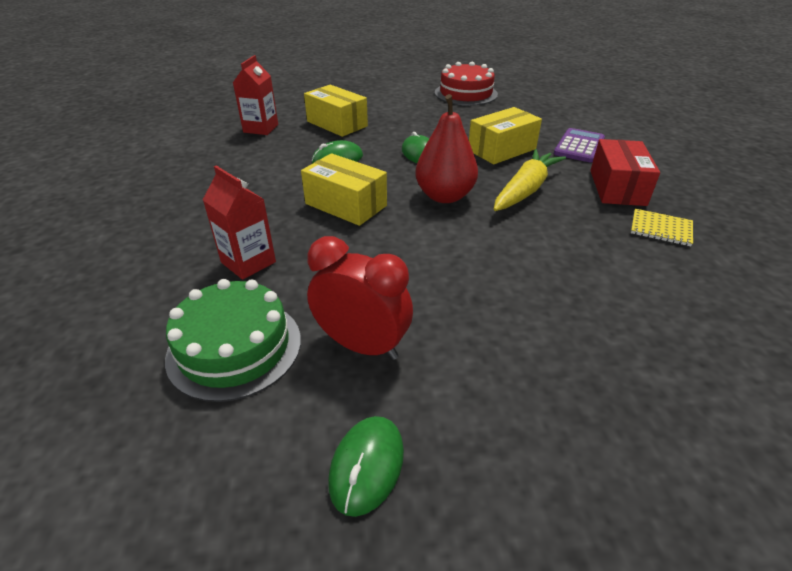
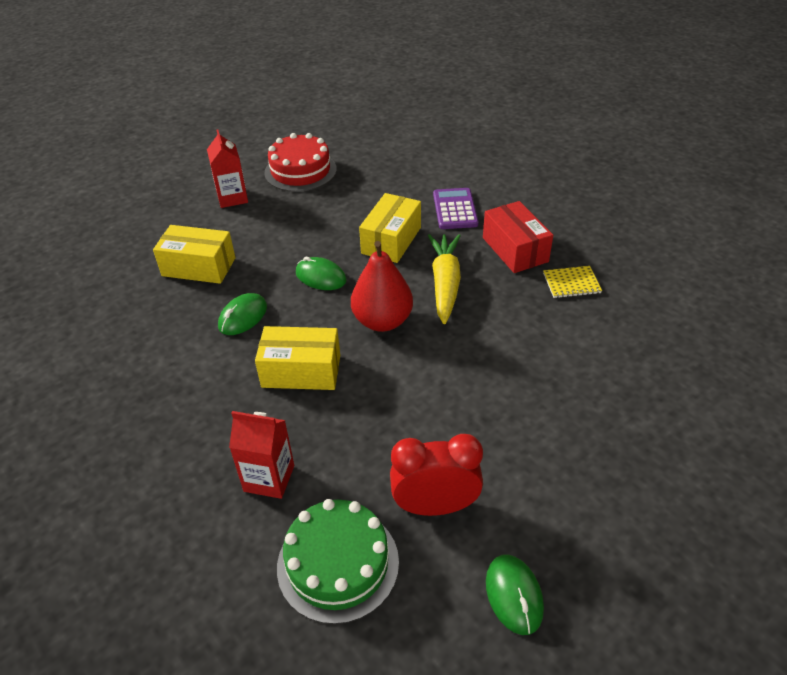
camera: 30 degrees left, 5 degrees up
(261, 128) = (117, 307): red carton -> red carton (232, 198)

